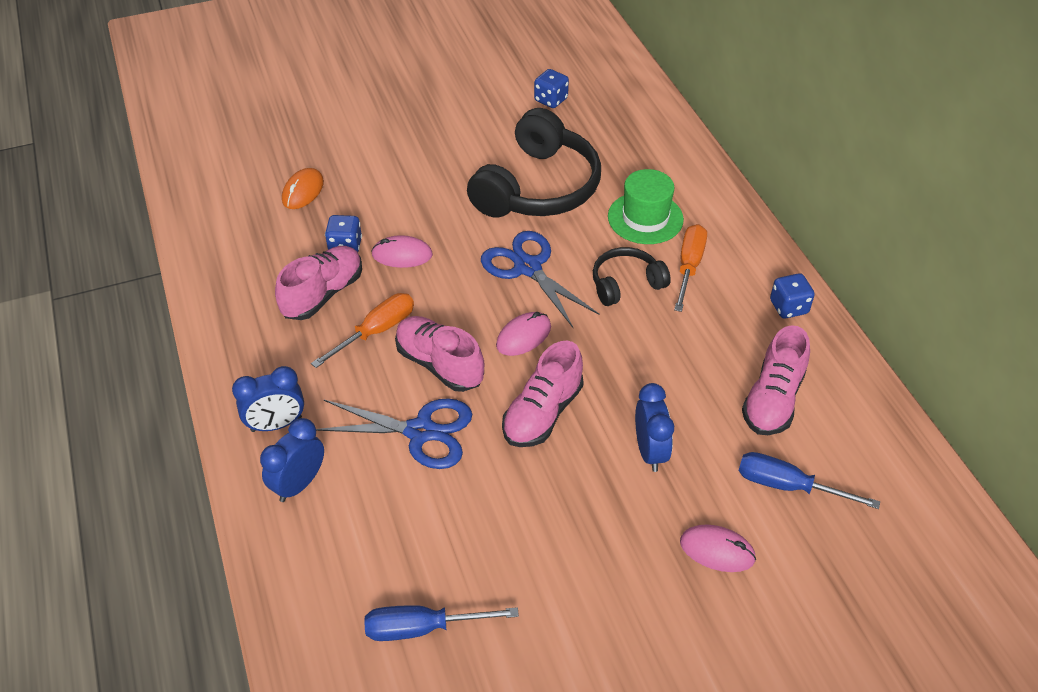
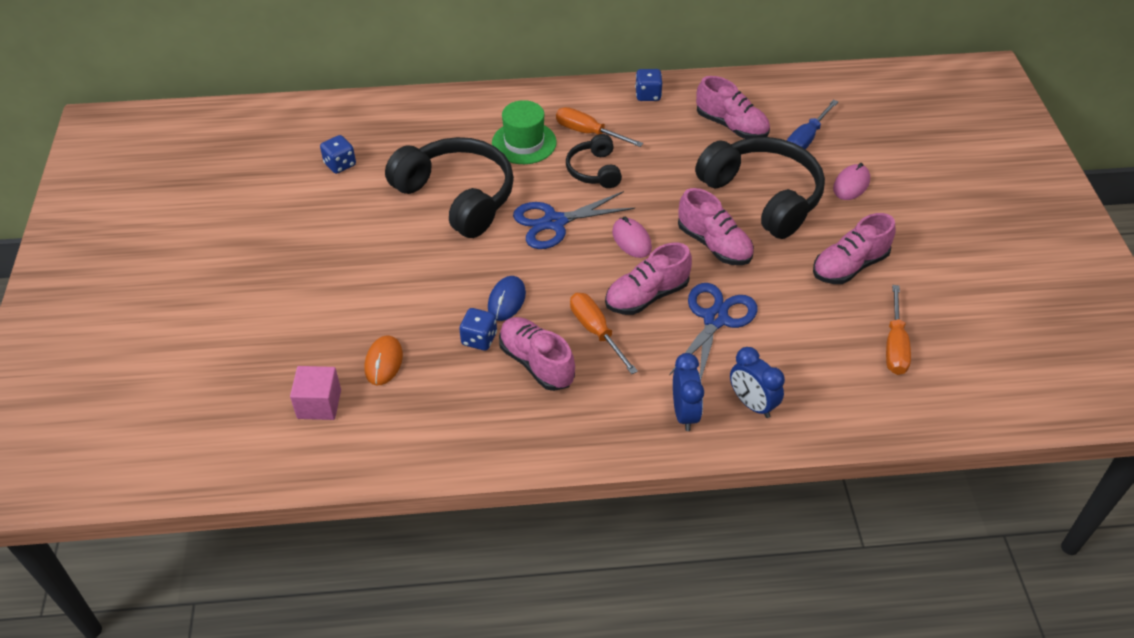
camera: 75 degrees left, 0 degrees up
(248, 165) = (319, 404): none -> pink cube
(303, 191) = (384, 362): orange mouse -> orange mouse turned 60 degrees clockwise
(402, 255) = (506, 300): pink mouse -> blue mouse
(422, 628) = (895, 345): blue screwdriver -> orange screwdriver
(552, 562) = (849, 266): none -> pink shoe
(650, 451) = (763, 196): blue clock -> black headphones

